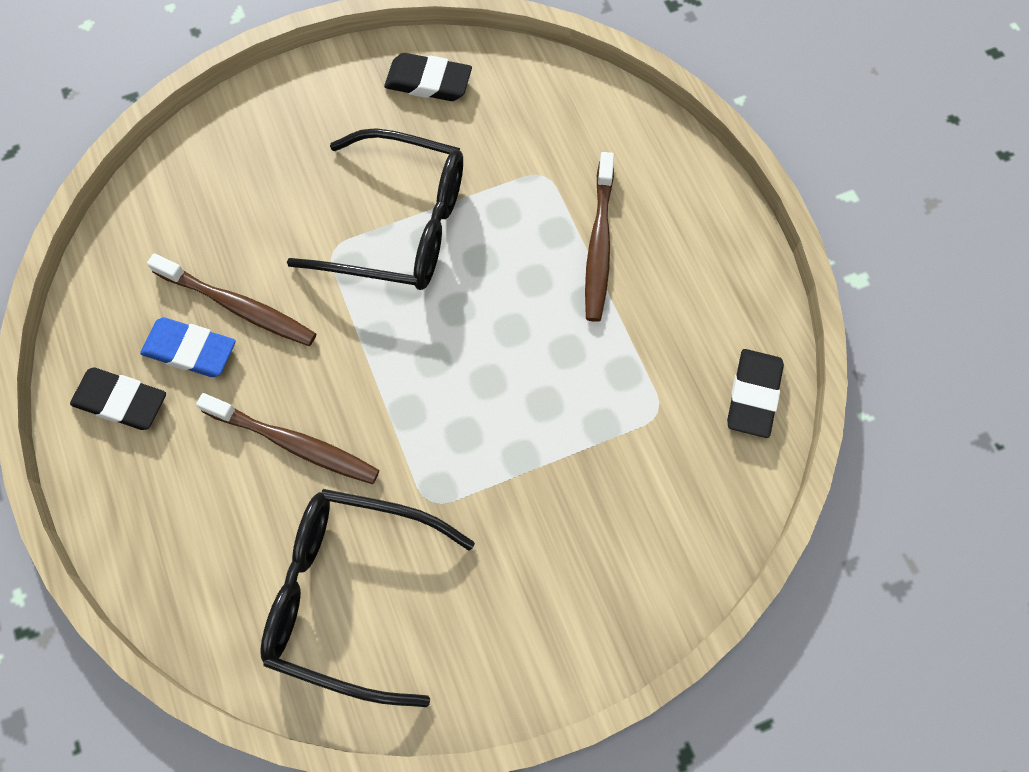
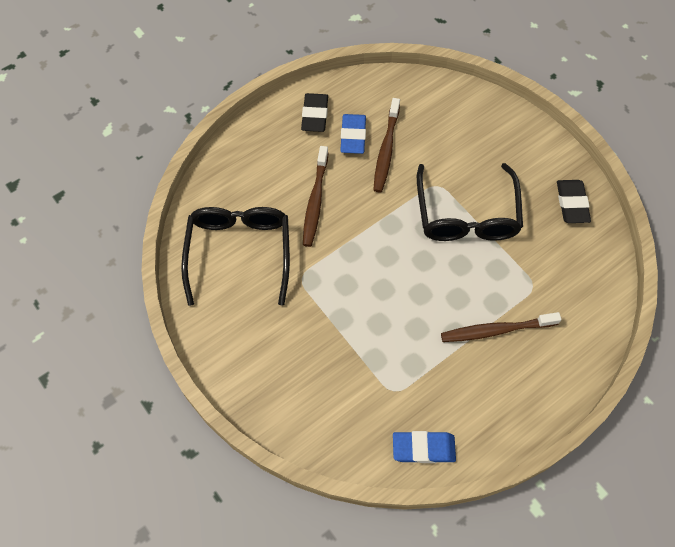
camera: 75 degrees right, 5 degrees down
(753, 395) = (423, 448): black eraser -> blue eraser

